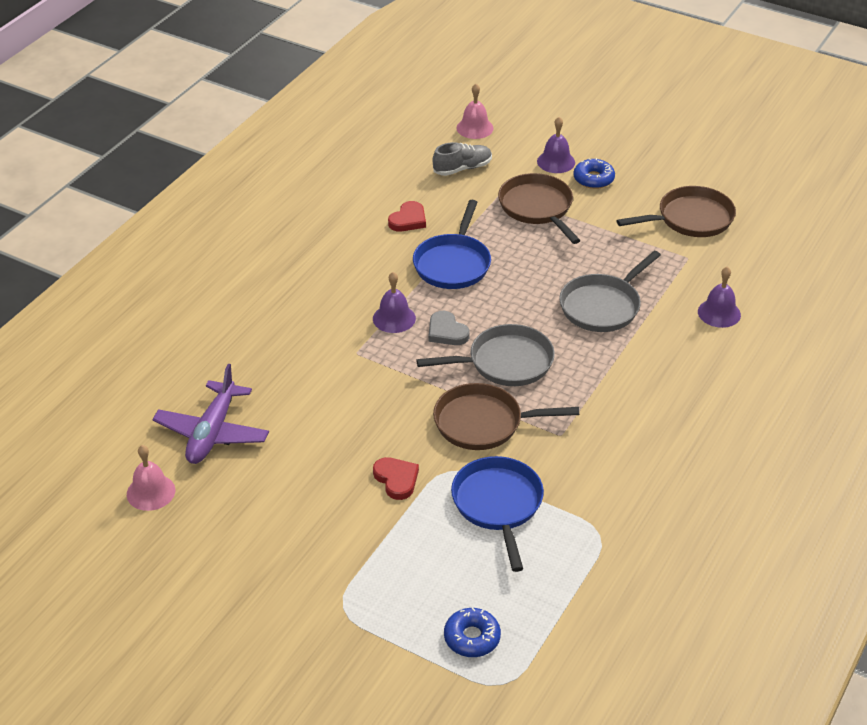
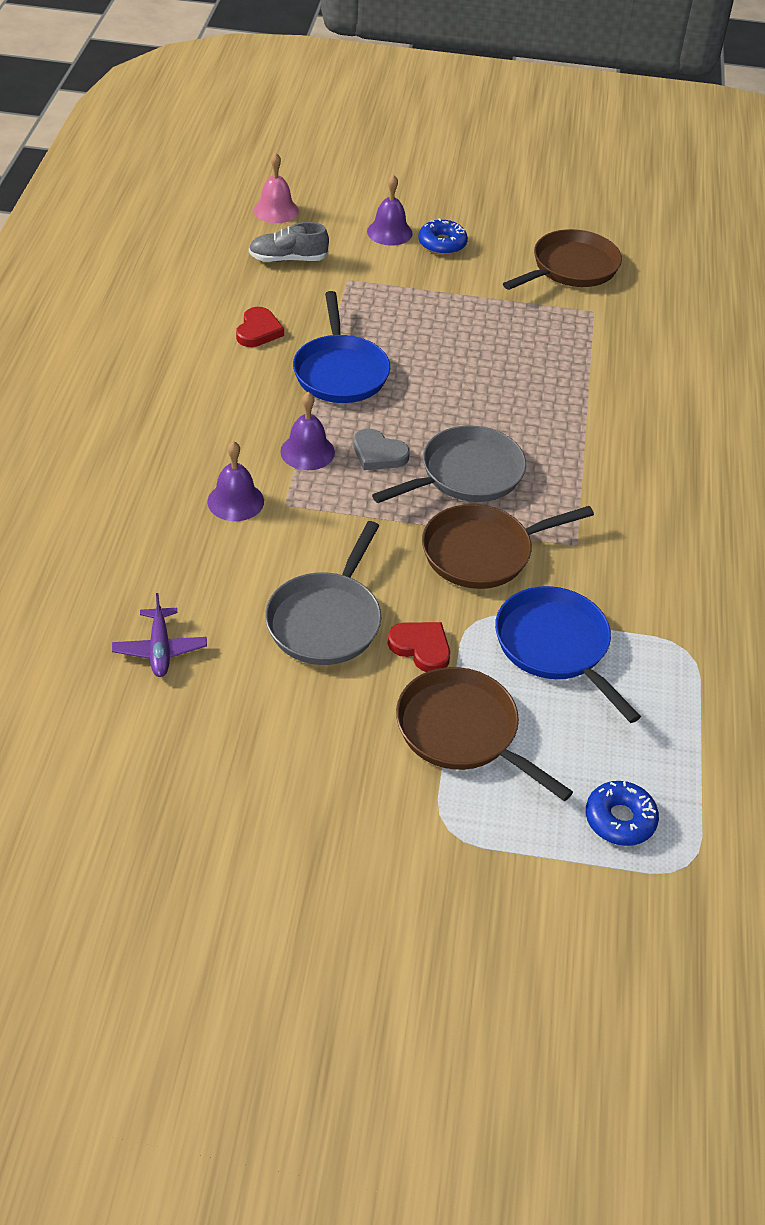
camera: 25 degrees left, 5 degrees up
(151, 492) = (120, 749): pink bell -> none
(212, 432) = (160, 649): purple plane -> purple plane, size x0.59
(462, 168) = (288, 259): grey shoe -> grey shoe turned 135 degrees counterclockwise
(537, 208) = (399, 288): brown pan -> brown pan (462, 731)
(603, 306) = (535, 385): grey pan -> grey pan (326, 620)
(719, 313) = (661, 365): purple bell -> purple bell (235, 501)

